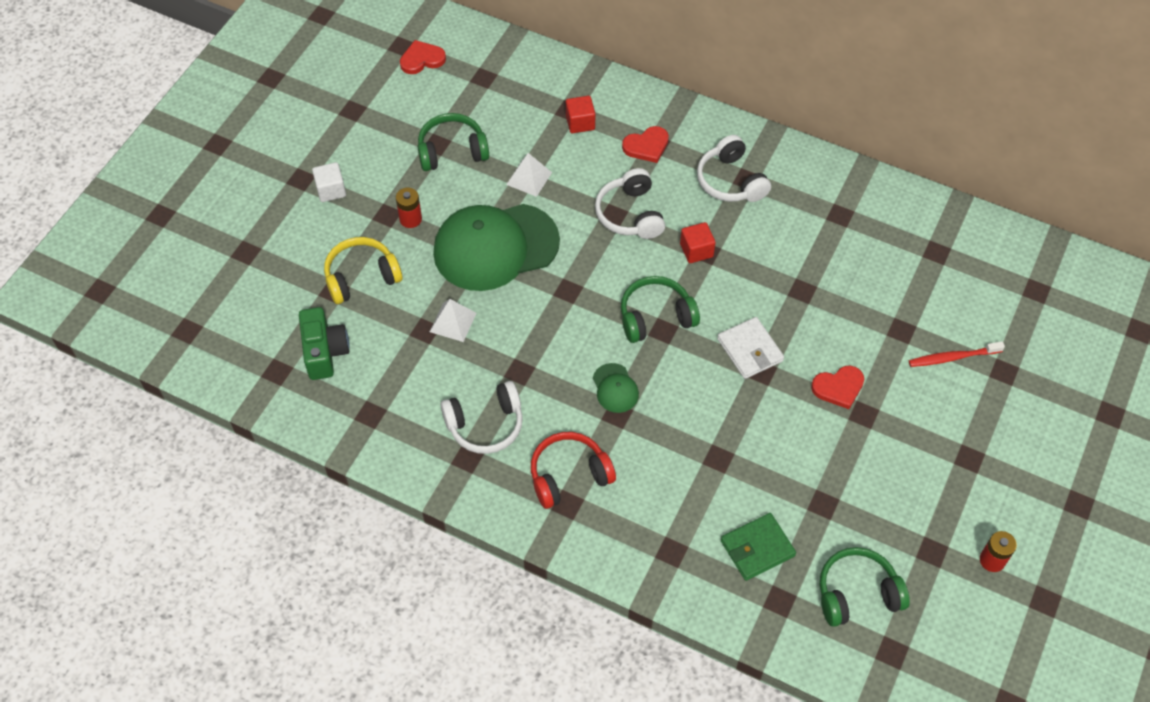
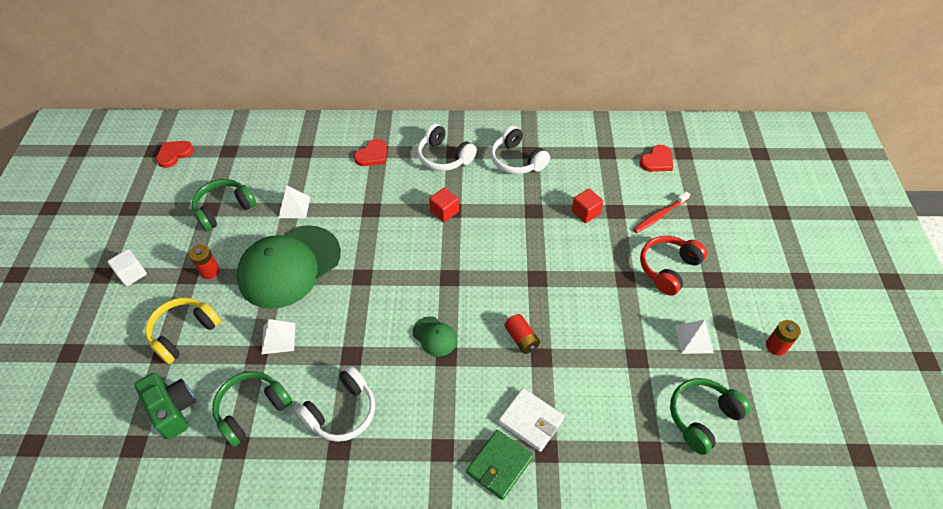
camera: 25 degrees left, 5 degrees down
(569, 475) = (432, 424): red headphones -> red headphones (668, 268)
(580, 123) = (316, 156): red cube -> red cube (585, 212)
(630, 214) = (383, 205): white headphones -> white headphones (517, 160)
(656, 317) = (439, 270): green headphones -> green headphones (252, 410)
(707, 430) = (521, 339): none -> red battery
(750, 350) = (520, 266): white wallet -> white wallet (531, 421)
(757, 548) = (610, 416): green wallet -> green wallet (499, 465)
(838, 387) = (597, 267): red heart -> red heart (657, 161)
(901, 512) = (694, 339): none -> white pyramid

